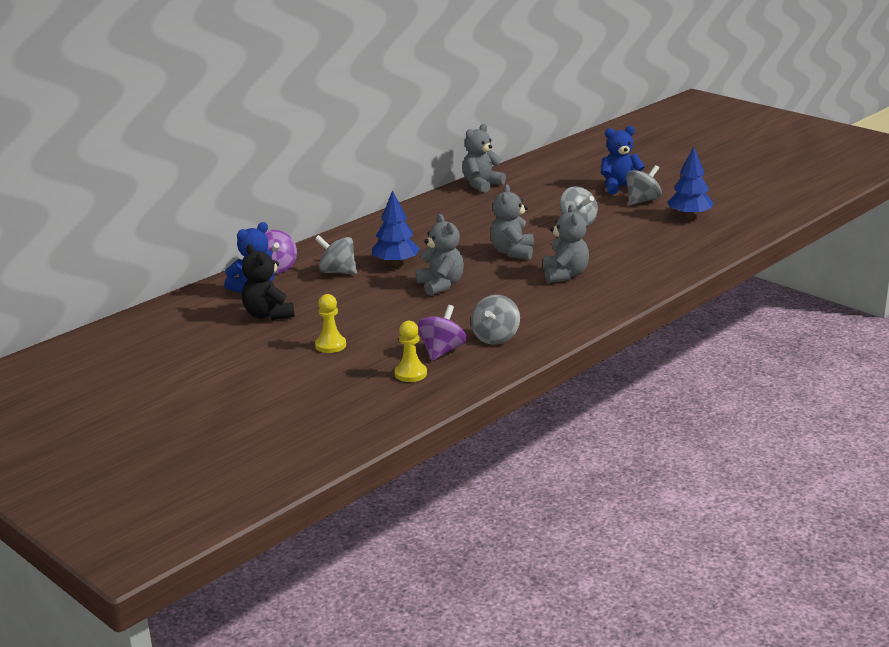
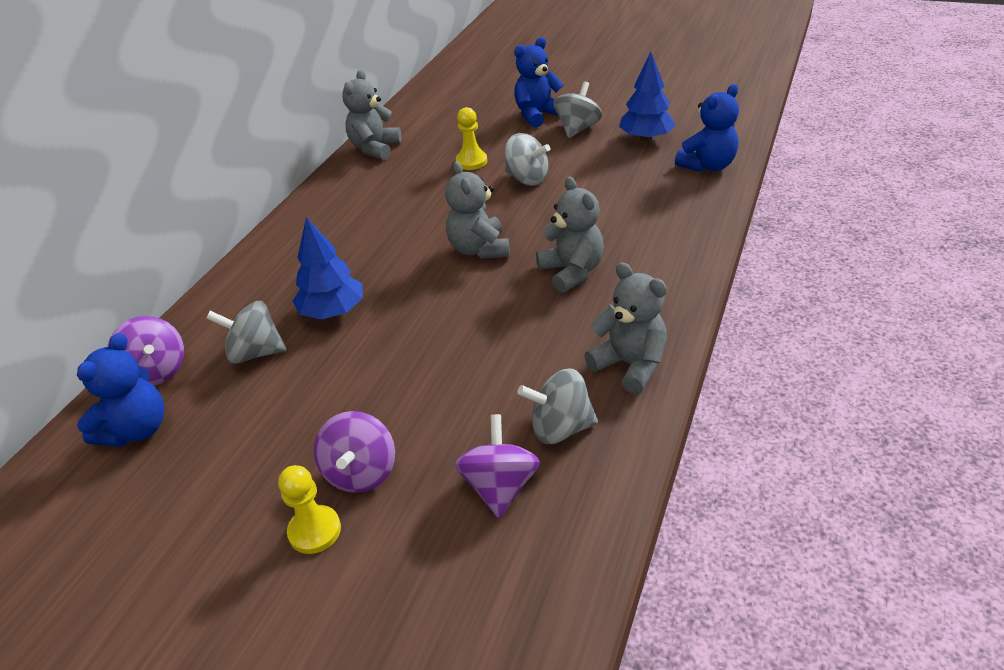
camera: 20 degrees left, 15 degrees up
(268, 315) = (180, 485): black teddy bear -> none
(369, 330) = (361, 472): none -> purple spinning top
(410, 374) = (481, 563): yellow pawn -> yellow pawn (471, 161)
(440, 285) = (418, 338): grey teddy bear -> grey teddy bear (630, 365)
(495, 338) = (560, 428): grey spinning top -> grey spinning top turned 90 degrees clockwise
(719, 240) = (707, 165): none -> blue teddy bear

